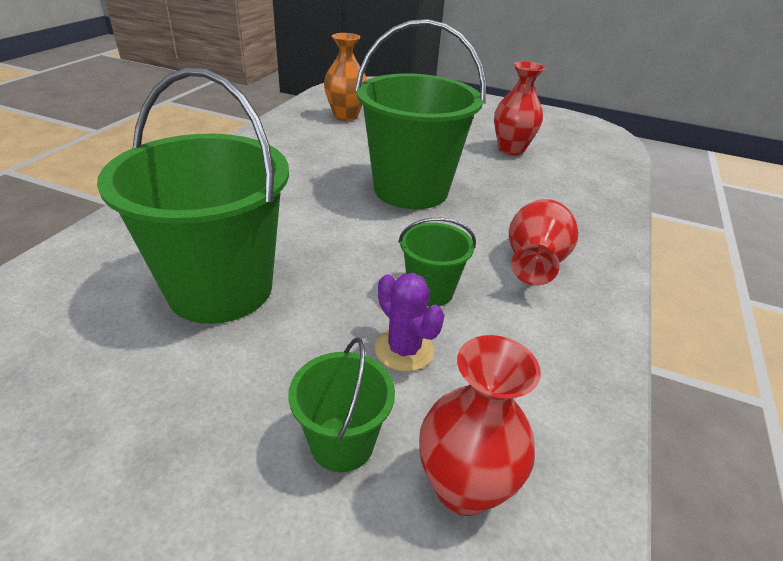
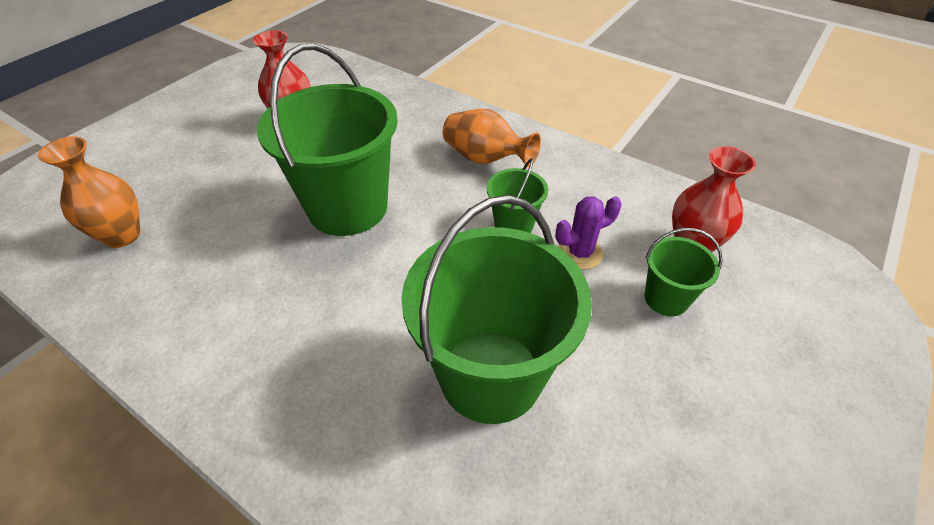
camera: 75 degrees left, 10 degrees up
(534, 262) = (485, 159): red vase -> orange vase

